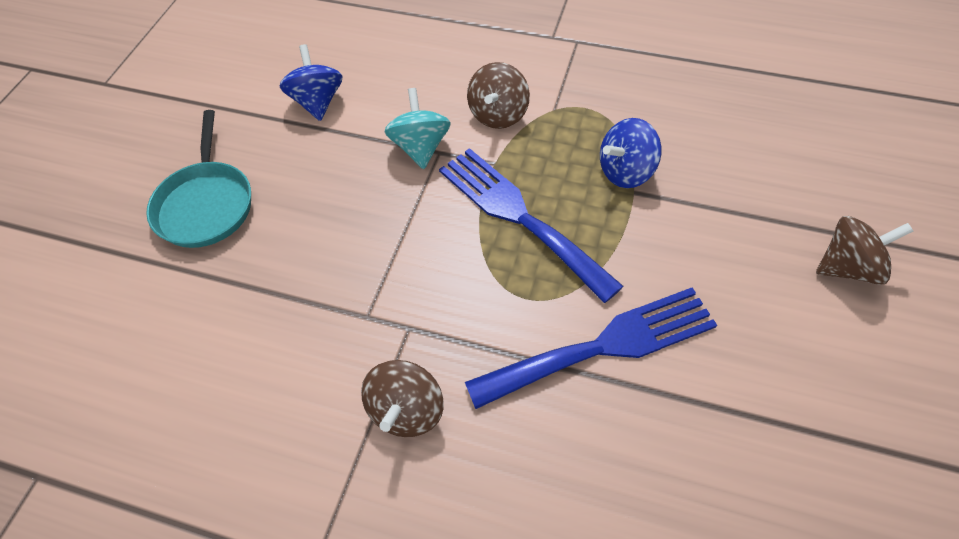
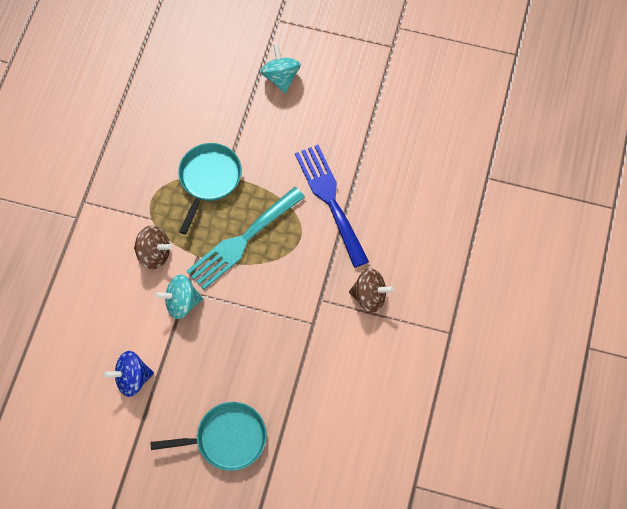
camera: 95 degrees left, 10 degrees up
(519, 216) = (242, 241): blue fork -> turquoise fork
(626, 171) = (209, 179): blue spinning top -> turquoise pan
(848, 267) = (281, 77): brown spinning top -> turquoise spinning top

